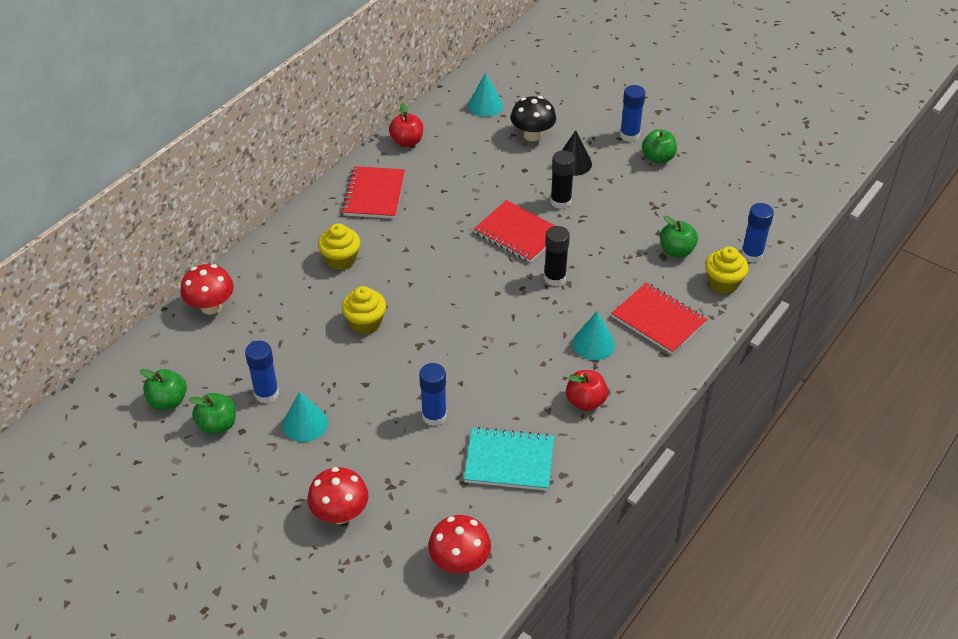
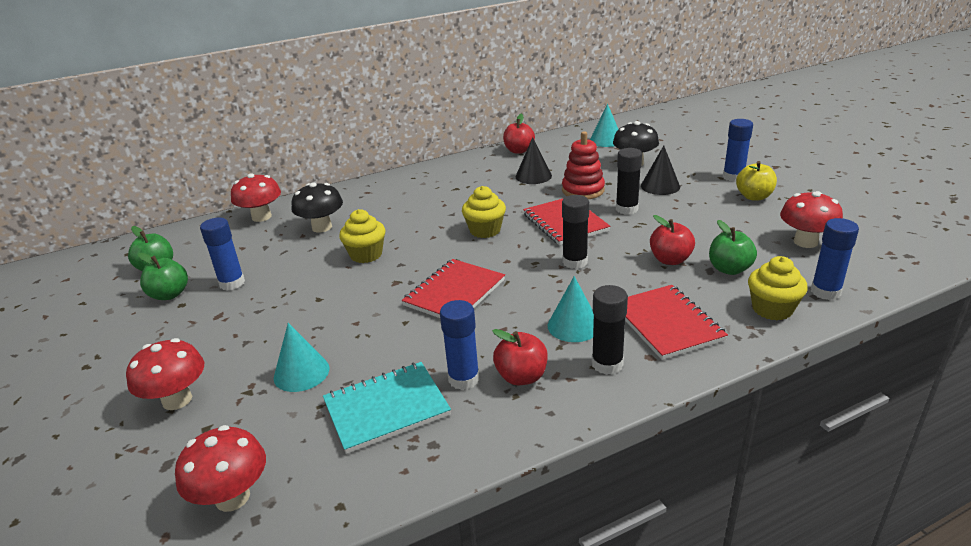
camera: 30 degrees right, 15 degrees down
(290, 302) = (322, 227): none -> black mushroom
(305, 424) = (235, 314): turquoise cone -> turquoise cone (301, 373)
(341, 260) = (391, 209): yellow cupcake -> yellow cupcake (485, 230)
(374, 194) = (461, 176): red notebook -> red notebook (454, 293)
(434, 416) = (352, 342): blue glue stick -> blue glue stick (464, 379)
(448, 177) = (533, 176): none -> black cone
(507, 186) = (583, 190): none -> red stacking toy
(509, 461) = (386, 408): turquoise notebook -> turquoise notebook turned 60 degrees counterclockwise
(628, 253) = (670, 260): none -> red apple
(637, 370) = (607, 364): none -> black glue stick
(658, 158) = (754, 197): green apple -> yellow apple
(718, 204) = (805, 242): none -> red mushroom

